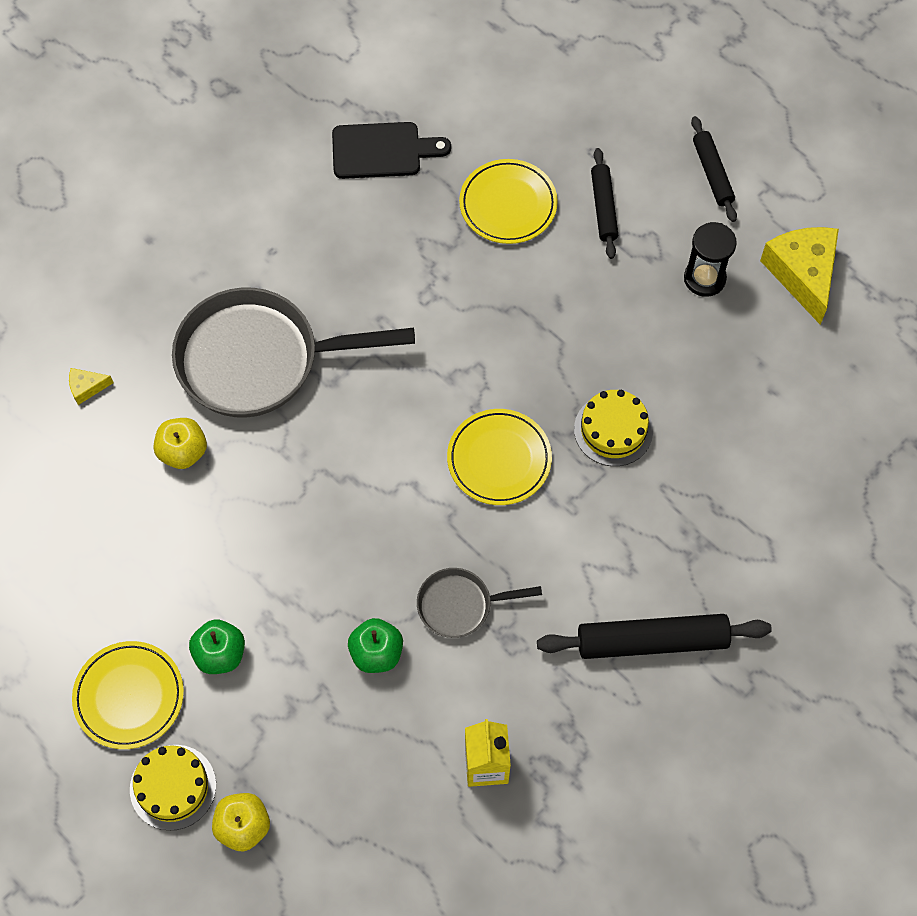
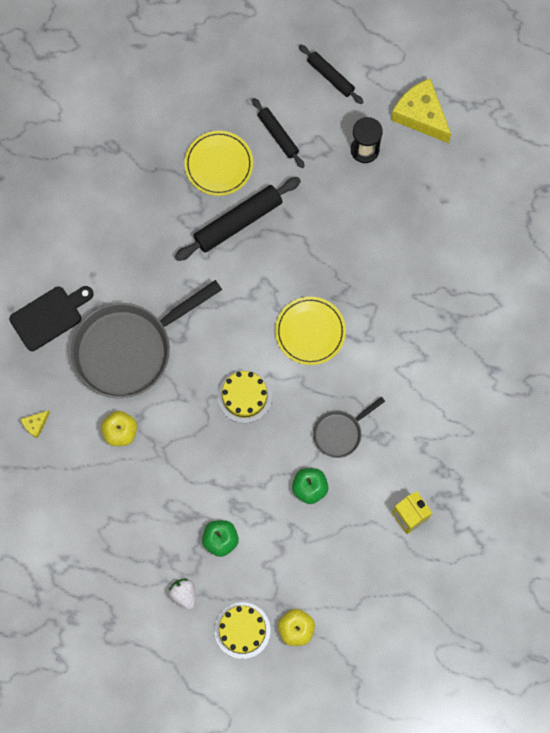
camera: 30 degrees left, 10 degrees up
(129, 696) = (184, 594): yellow plate -> white strawberry
(382, 151) = (119, 170): black cutting board -> black cutting board (49, 316)
(613, 430) = (366, 276): yellow cake -> yellow cake (244, 396)
(652, 641) = (460, 392): black rolling pin -> black rolling pin (238, 222)

